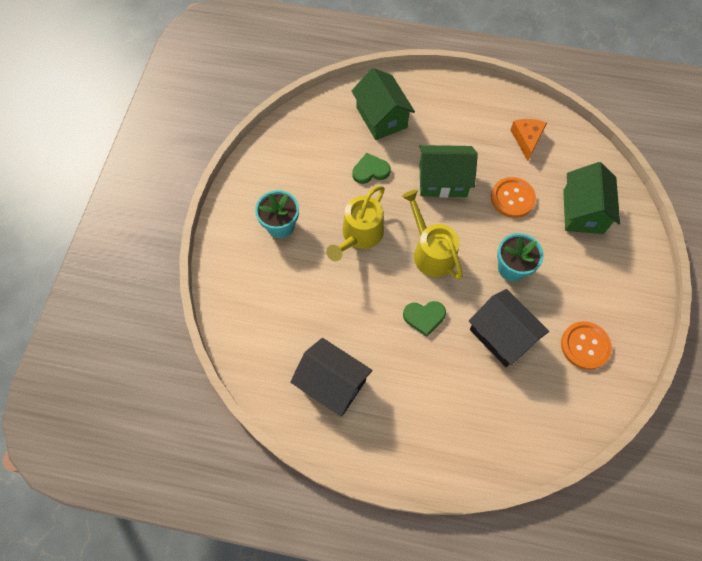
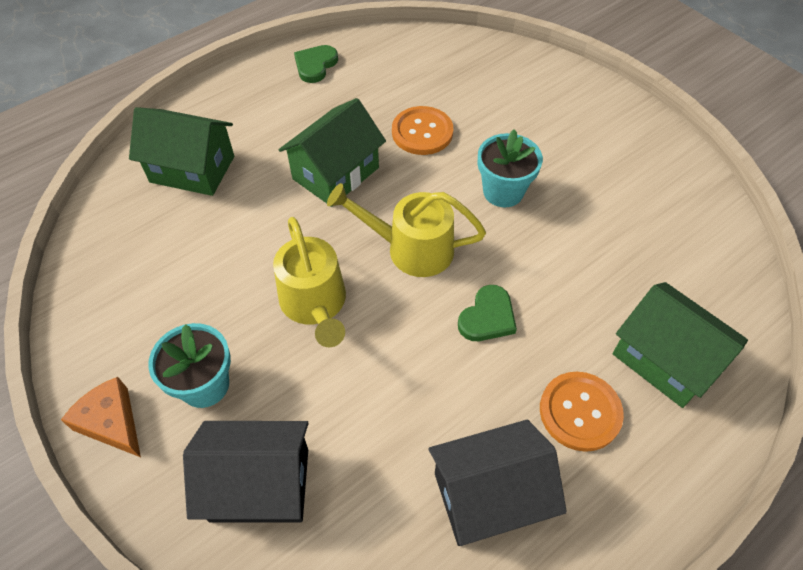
camera: 50 degrees left, 10 degrees down
(370, 170) = (245, 229): green heart -> green heart (315, 65)
(501, 335) = (576, 259): black house -> black house (260, 484)
(526, 139) = (369, 74): orange cheese -> orange cheese (112, 423)
(583, 211) = (495, 92): green house -> green house (665, 359)
(585, 346) = (648, 197): orange button -> orange button (580, 412)

